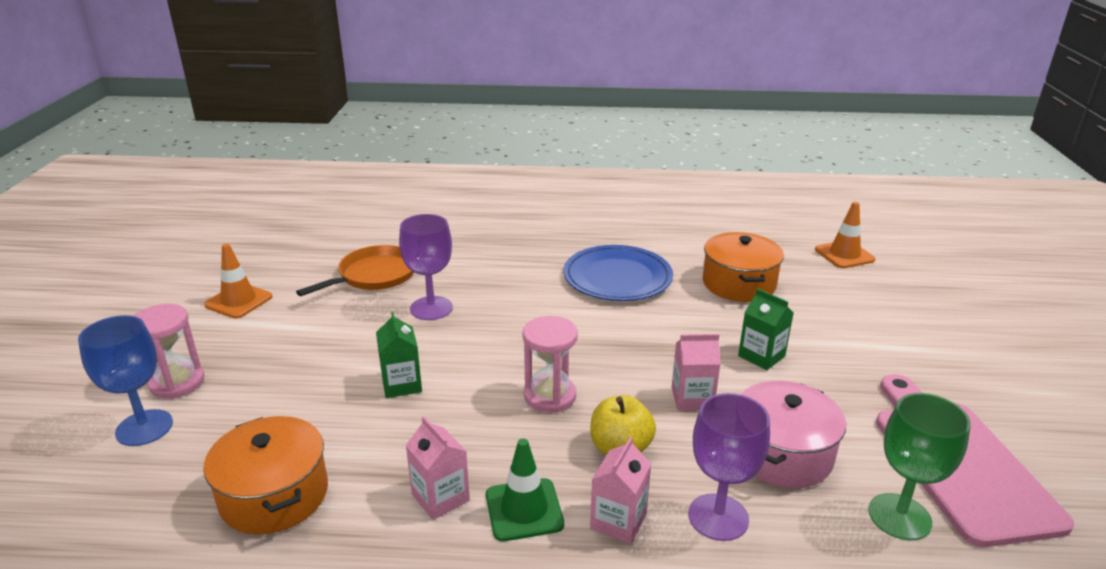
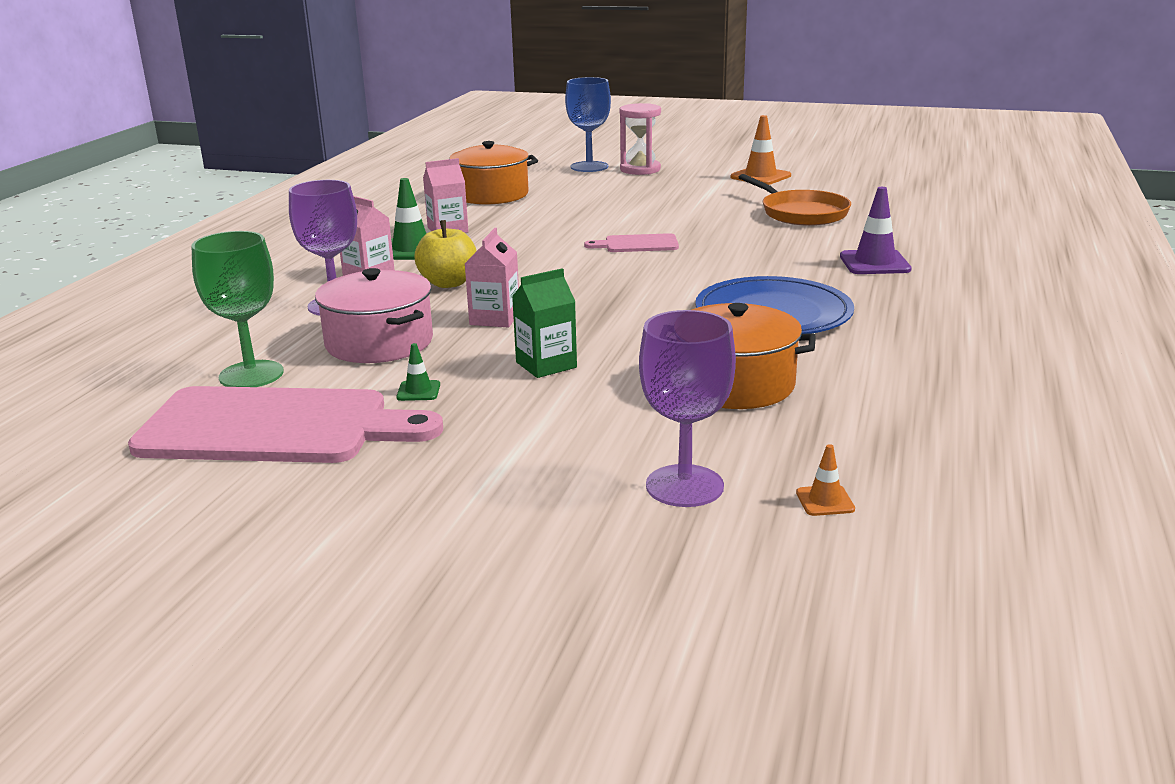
camera: 105 degrees right, 5 degrees down
(401, 384) = (597, 221): green carton -> none
(431, 308) = (724, 232): purple goblet -> purple goblet (684, 486)
(474, 350) = (637, 244): none -> pink cutting board
(501, 245) = (874, 263): none -> purple traffic cone
(550, 396) = (543, 265): pink hourglass -> none
(844, 255) = (825, 501): orange traffic cone -> orange traffic cone, size x0.52
(846, 406) = (418, 391): none -> green traffic cone

